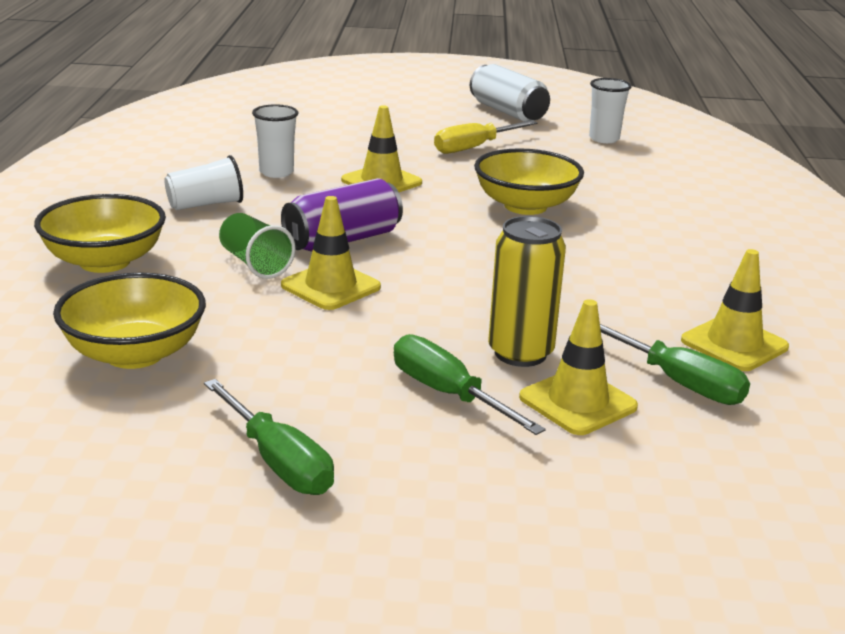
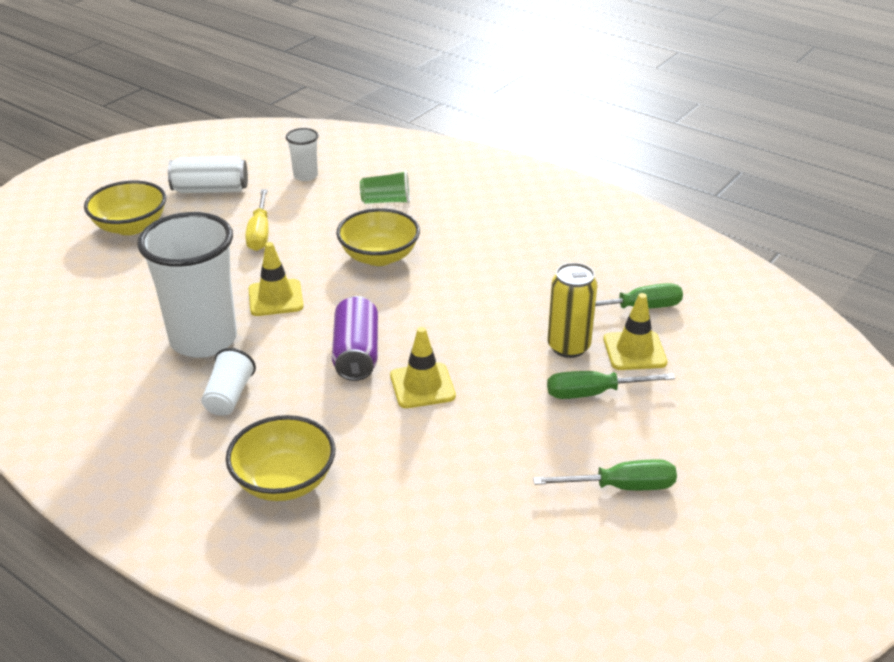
camera: 55 degrees left, 10 degrees up
(135, 354) = (446, 507): yellow bowl -> yellow bowl (130, 226)
(255, 264) = (357, 407): green cup -> green cup (386, 201)
(276, 172) = (203, 340): white cup -> white cup, size x2.20
(734, 344) = (614, 270): yellow traffic cone -> none

